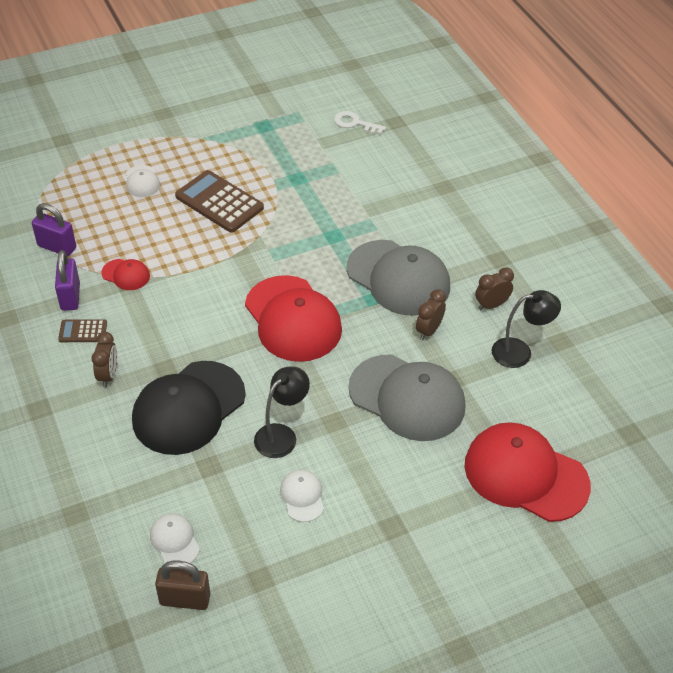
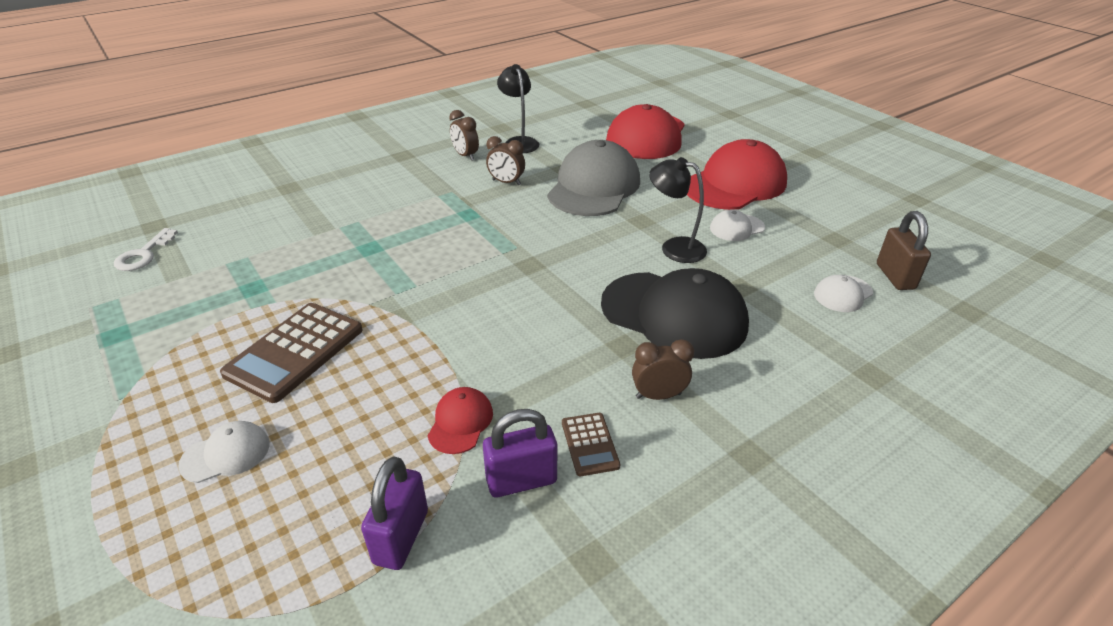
camera: 100 degrees left, 10 degrees down
(293, 319) = (512, 260): red cap -> red cap (734, 184)
(398, 278) = (436, 203): grey cap -> none

